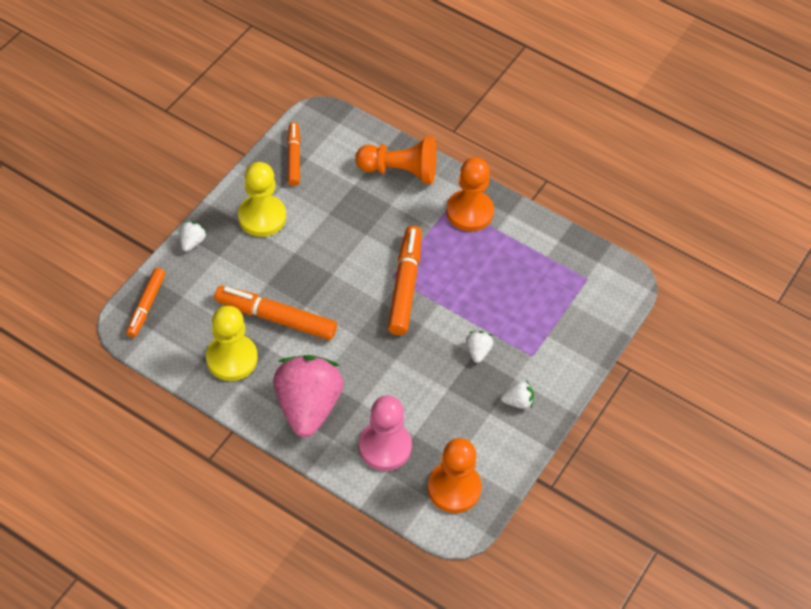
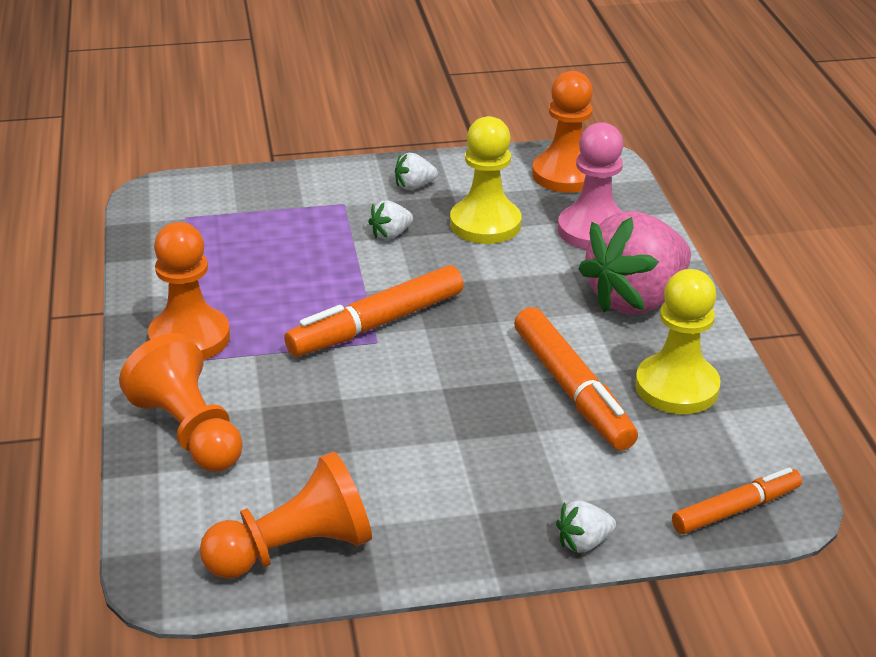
camera: 130 degrees left, 20 degrees down
(262, 217) = (445, 506): yellow pawn -> yellow pawn (485, 224)
(294, 157) = (294, 549): orange marker -> orange pawn
(517, 401) = (414, 186): white strawberry -> white strawberry turned 60 degrees counterclockwise

